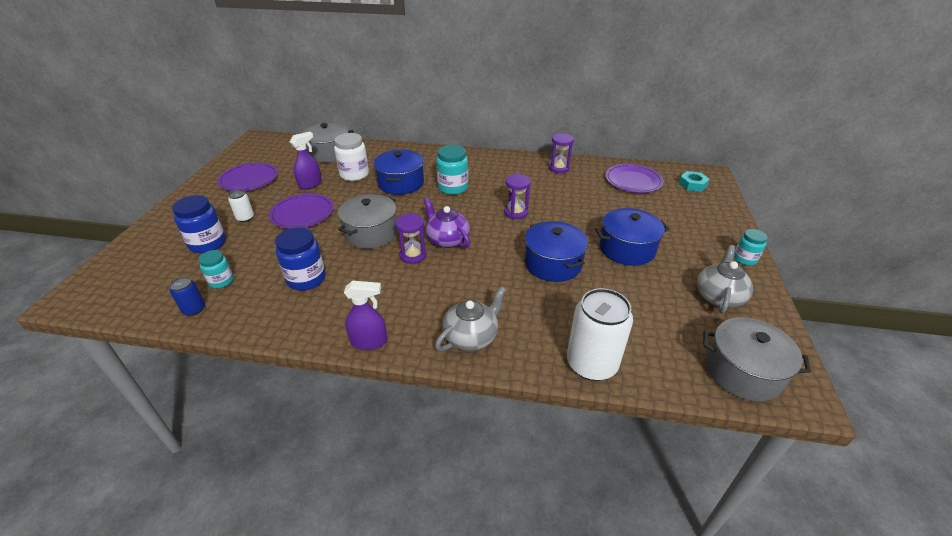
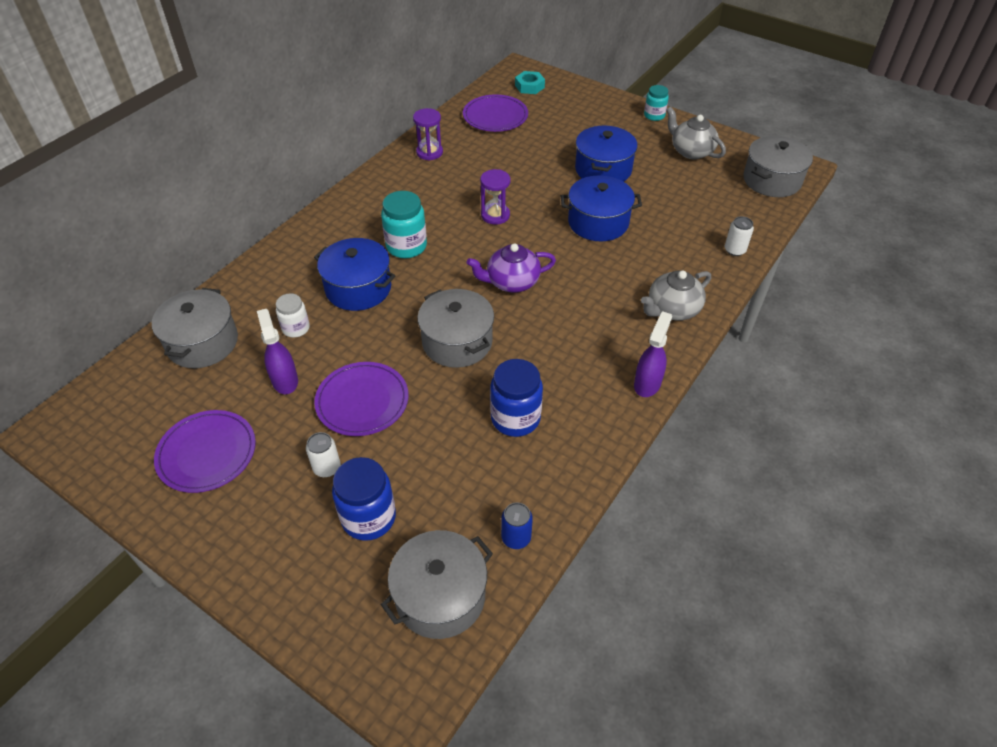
camera: 65 degrees left, 10 degrees up
(145, 289) = (440, 596): none -> grey pot
(221, 281) = (471, 505): turquoise jar -> none
(354, 174) = (296, 328): white jar -> white jar, size x0.61
(413, 255) = (524, 317): purple hourglass -> none
(471, 336) = (672, 309): grey teapot -> grey teapot turned 105 degrees counterclockwise
(591, 364) = (734, 250): white can -> white can, size x0.48

